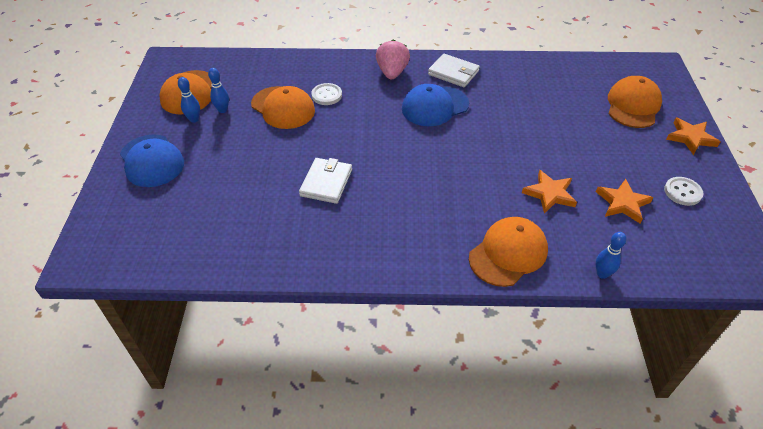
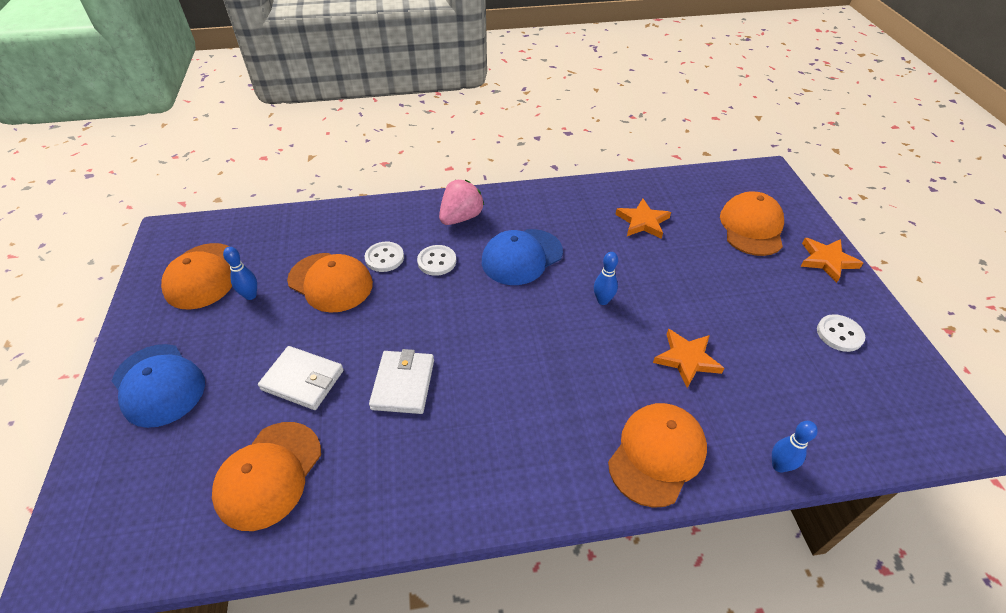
camera: 10 degrees left, 0 degrees up
(194, 119) = (213, 314): blue bowling pin -> blue bowling pin (603, 300)
(222, 227) = (269, 474): none -> orange cap
(367, 102) = (437, 261): none -> white button
(392, 72) = (461, 217): pink strawberry -> pink strawberry turned 45 degrees clockwise
(453, 73) = (535, 209): white wallet -> white wallet (303, 380)
(622, 203) = (776, 359): orange star -> orange star (642, 222)

